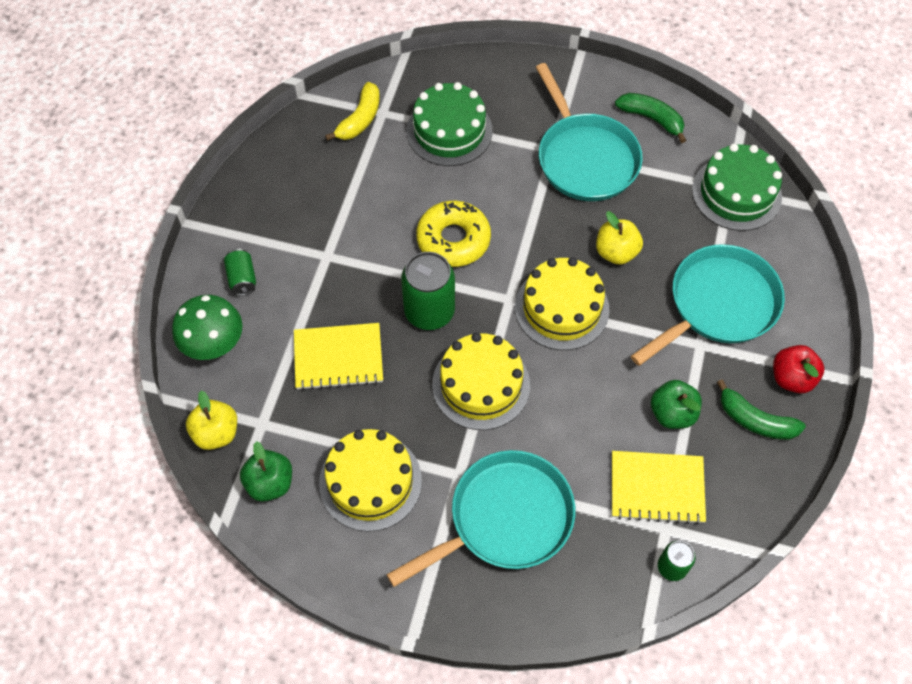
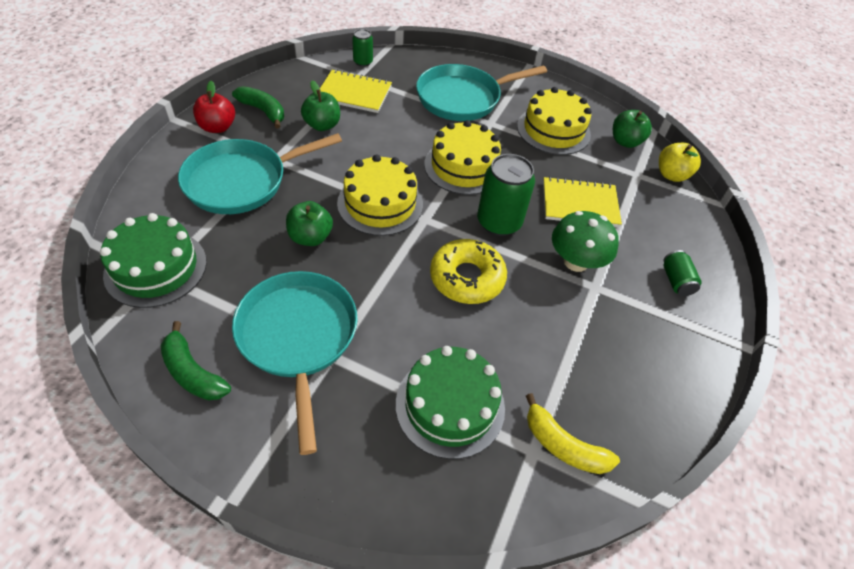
camera: 175 degrees left, 10 degrees down
(214, 343) = (689, 233): green mushroom -> green mushroom (576, 262)
(360, 119) = (563, 445): yellow banana -> yellow banana turned 90 degrees counterclockwise
(616, 252) = (310, 237): yellow apple -> green apple

